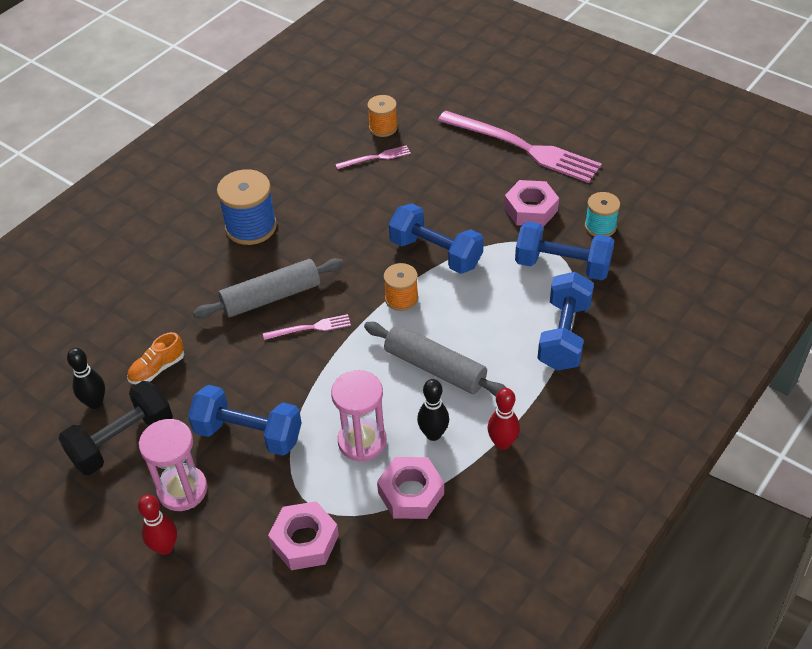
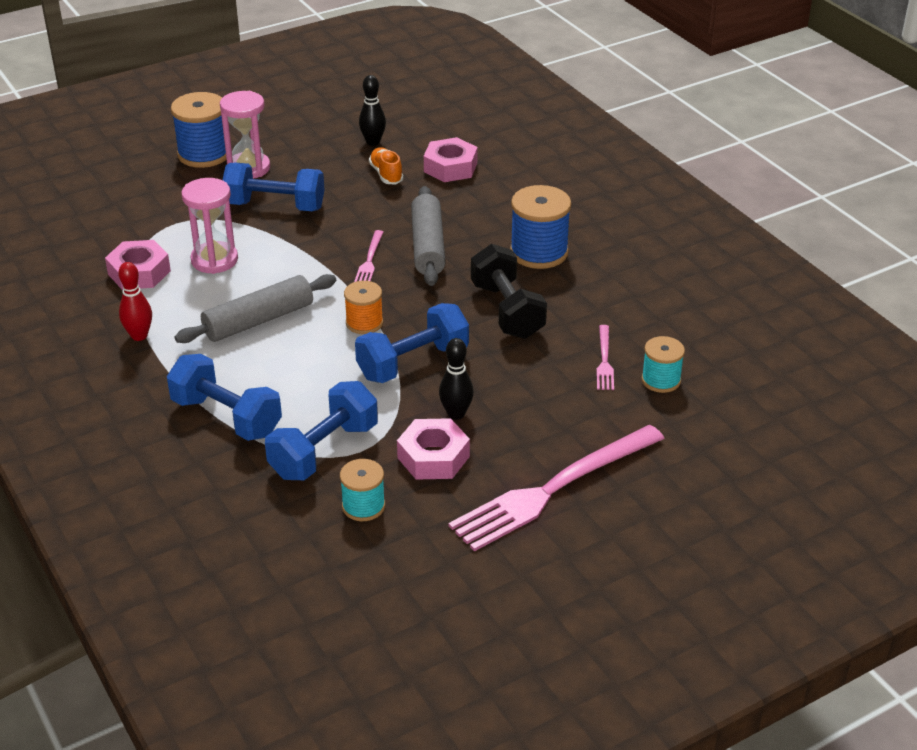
camera: 110 degrees right, 10 degrees down
(122, 441) = (321, 149): black dumbbell -> black dumbbell (507, 311)
(165, 547) = (204, 154): red bowling pin -> blue spool
(248, 434) = (275, 206): blue dumbbell -> blue dumbbell turned 60 degrees clockwise
(305, 541) = (148, 213): pink nut -> pink nut (450, 167)
(383, 128) = (661, 380): orange spool -> turquoise spool
(433, 434) = (186, 299): black bowling pin -> black bowling pin (456, 414)

